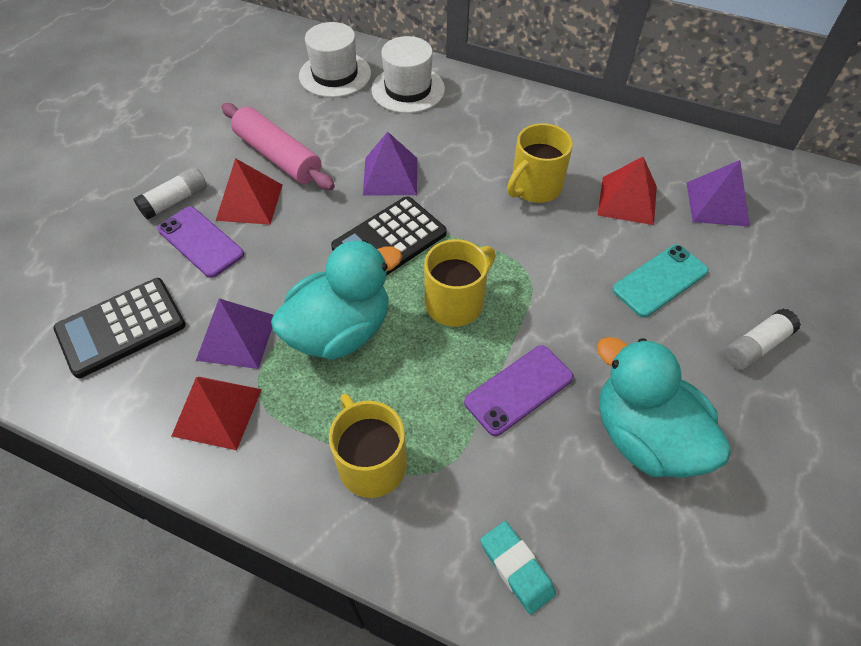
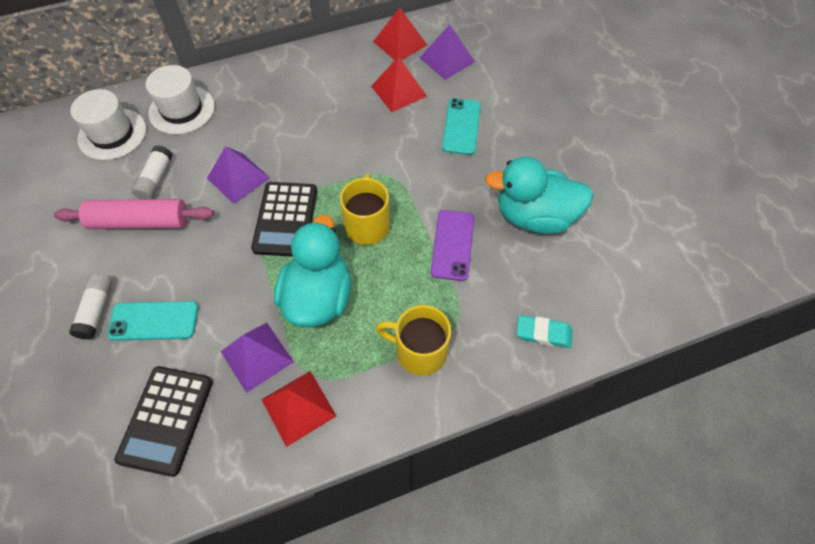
camera: 45 degrees left, 5 degrees up
(201, 242) = (154, 321): purple phone -> turquoise phone
(249, 202) = (157, 268): red pyramid -> red pyramid (400, 43)
(535, 187) = (338, 120): yellow mug -> none
(755, 346) = (538, 127): white glue stick -> white glue stick (155, 179)

